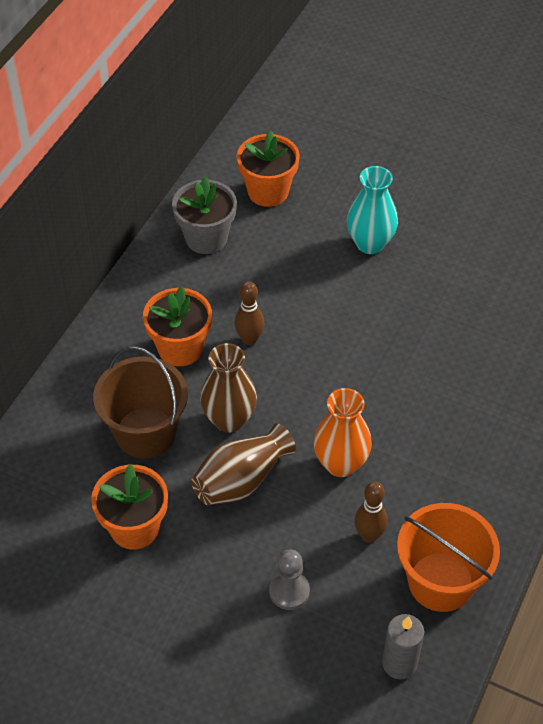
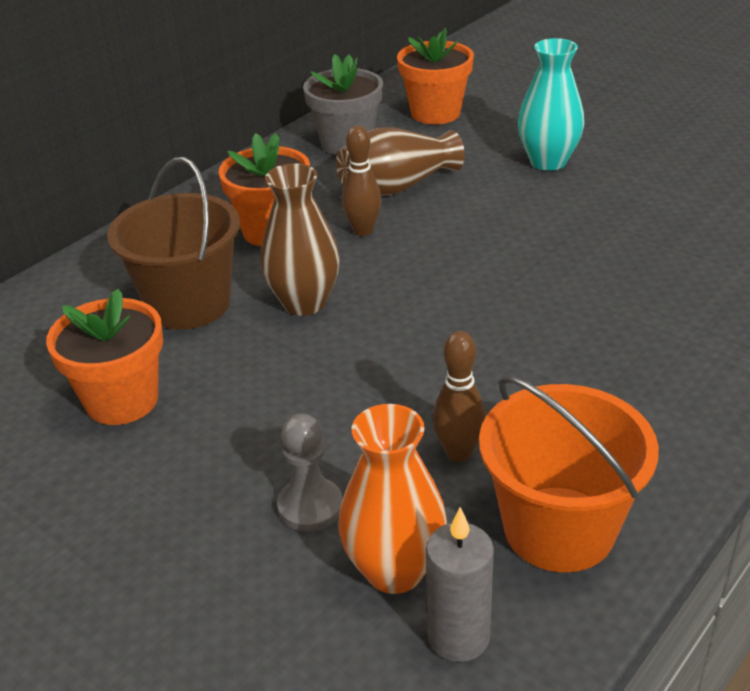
camera: 15 degrees right, 15 degrees down
(241, 480) = (293, 367): brown vase -> brown vase (397, 187)
(341, 463) = (442, 365): orange vase -> orange vase (394, 570)

